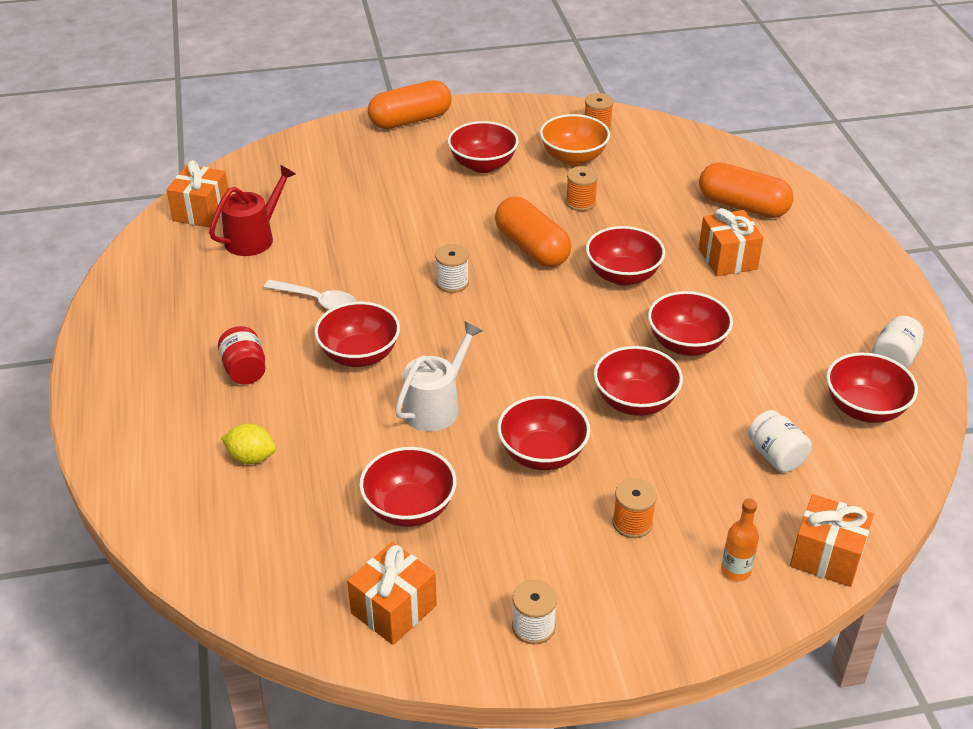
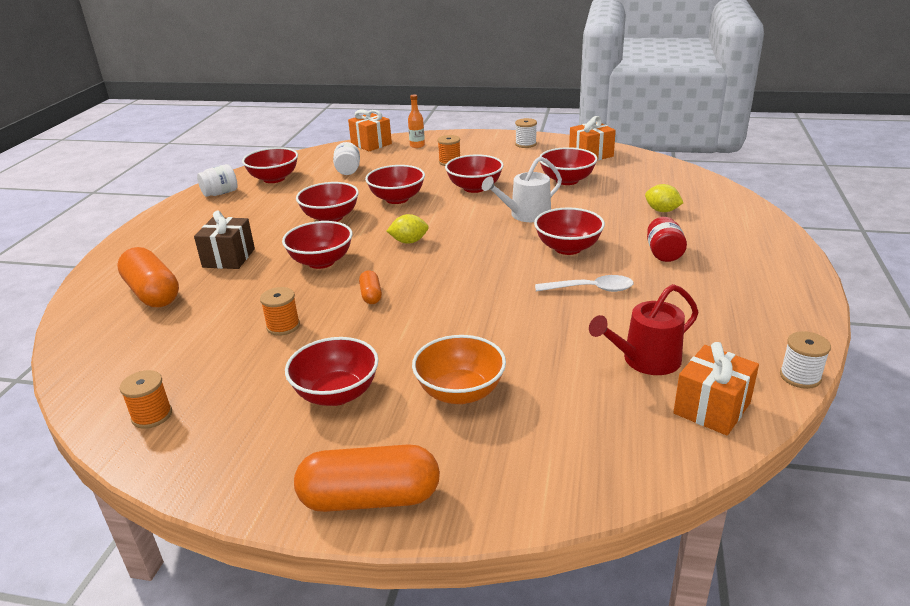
camera: 155 degrees left, 10 degrees down
(317, 301) = (590, 289): white spoon -> white spoon turned 135 degrees clockwise
(452, 282) = (463, 281): white spool -> white spool (800, 376)
(532, 248) = (371, 295): orange capsule -> orange capsule, size x0.49
(552, 325) = (409, 241): none -> yellow lemon
(573, 157) = (230, 379): orange bowl -> orange bowl (460, 392)
(727, 259) = (229, 258): orange gift -> brown gift

